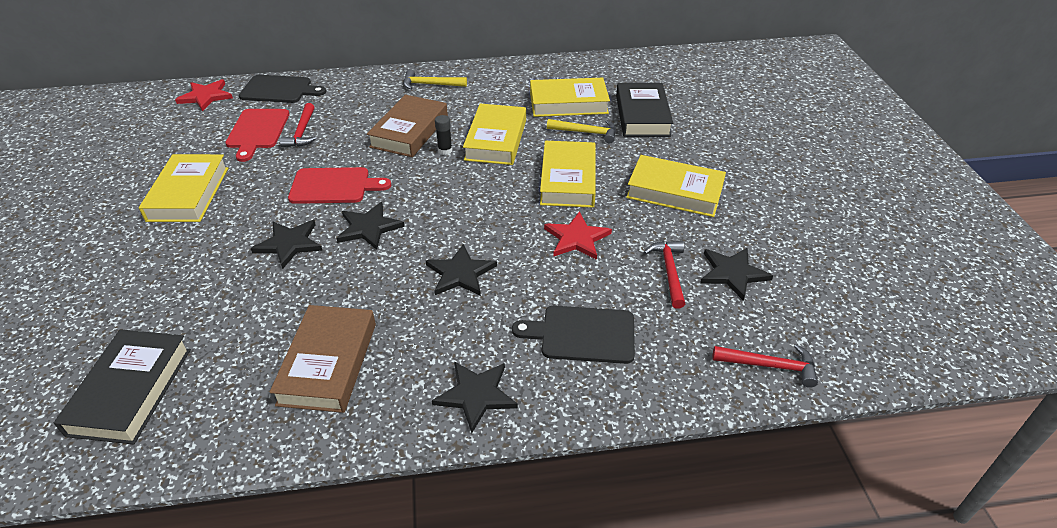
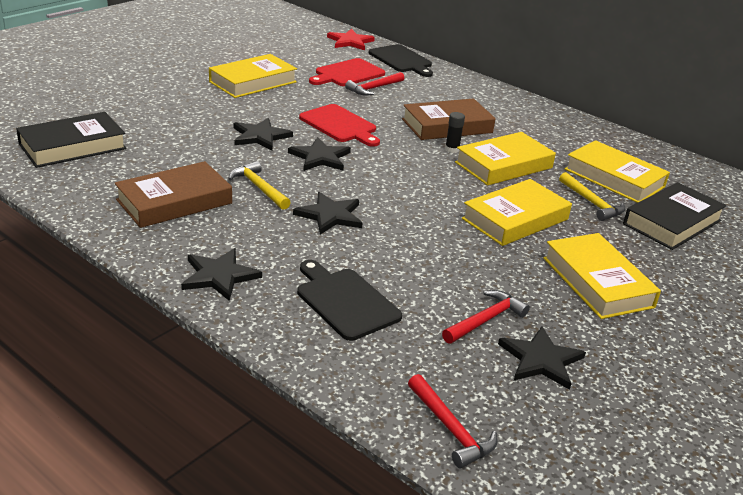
camera: 45 degrees right, 10 degrees down
(430, 84) = (516, 109): yellow hammer -> yellow hammer (259, 188)
(576, 238) = (451, 253): red star -> none

